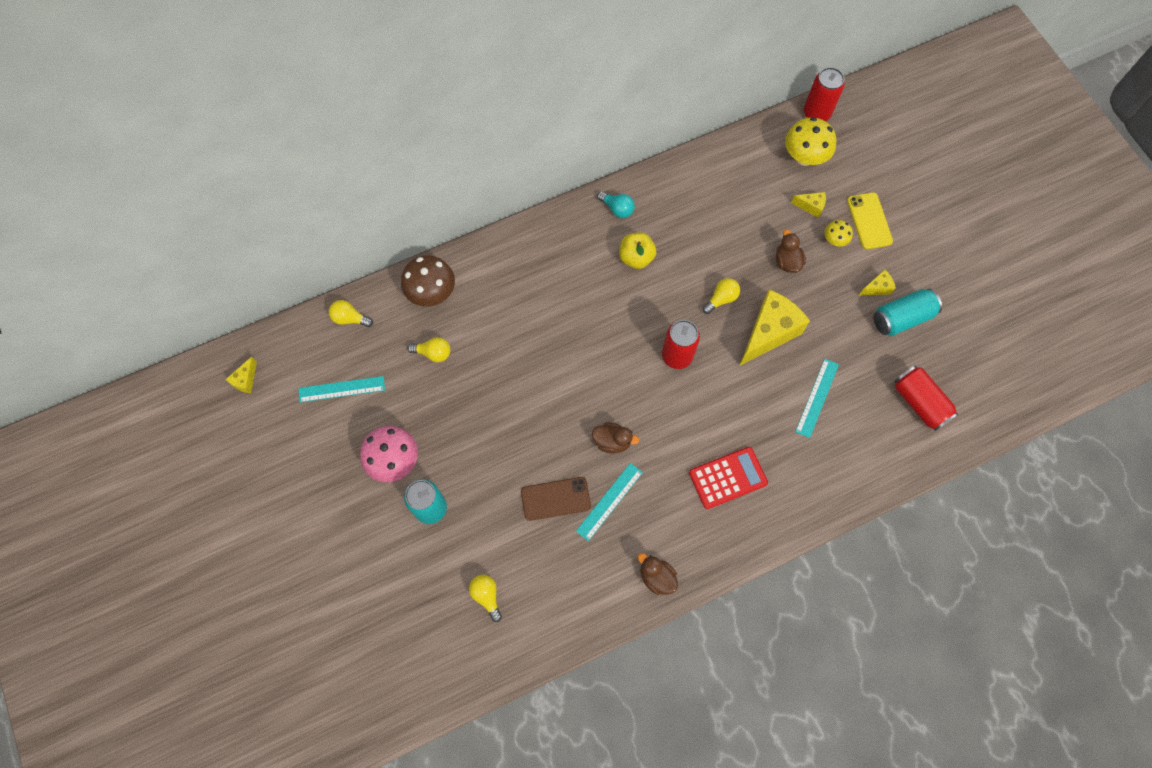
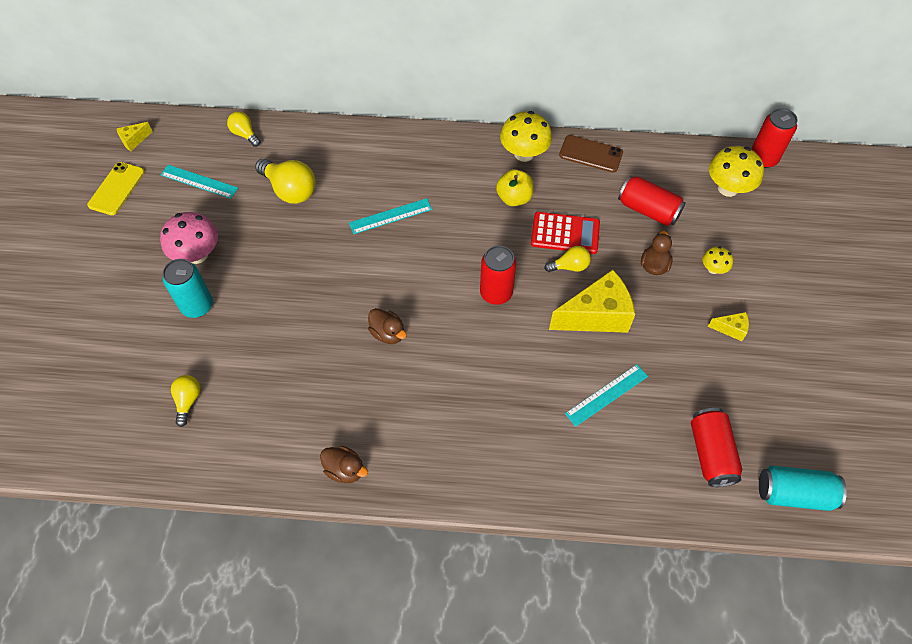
camera: 30 degrees right, 10 degrees down
(431, 293) = (322, 146): brown mushroom -> none
(433, 353) = (290, 190): yellow light bulb -> yellow light bulb, size x1.74
(555, 498) = (305, 354): brown phone -> brown phone (591, 154)
(609, 501) = (349, 381): turquoise ruler -> turquoise ruler (390, 216)
(617, 209) = (524, 154): turquoise light bulb -> yellow mushroom
(656, 577) = (345, 470): brown duck -> brown duck turned 135 degrees clockwise
(728, 478) = (472, 420): red calculator -> red calculator (565, 233)
(753, 211) = (648, 210): none -> red can
(811, 206) = (707, 231): yellow cheese -> none
(869, 221) = (759, 268): yellow phone -> yellow phone (116, 188)
(901, 318) = (740, 368): turquoise can -> turquoise can (794, 494)

